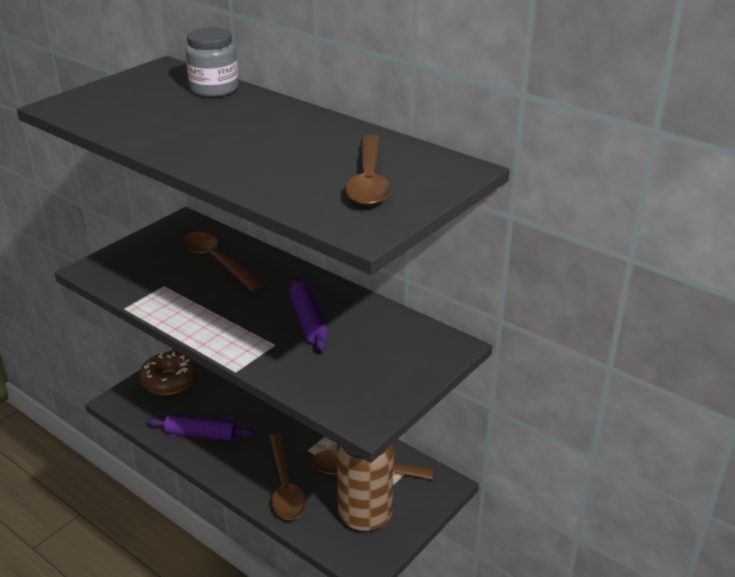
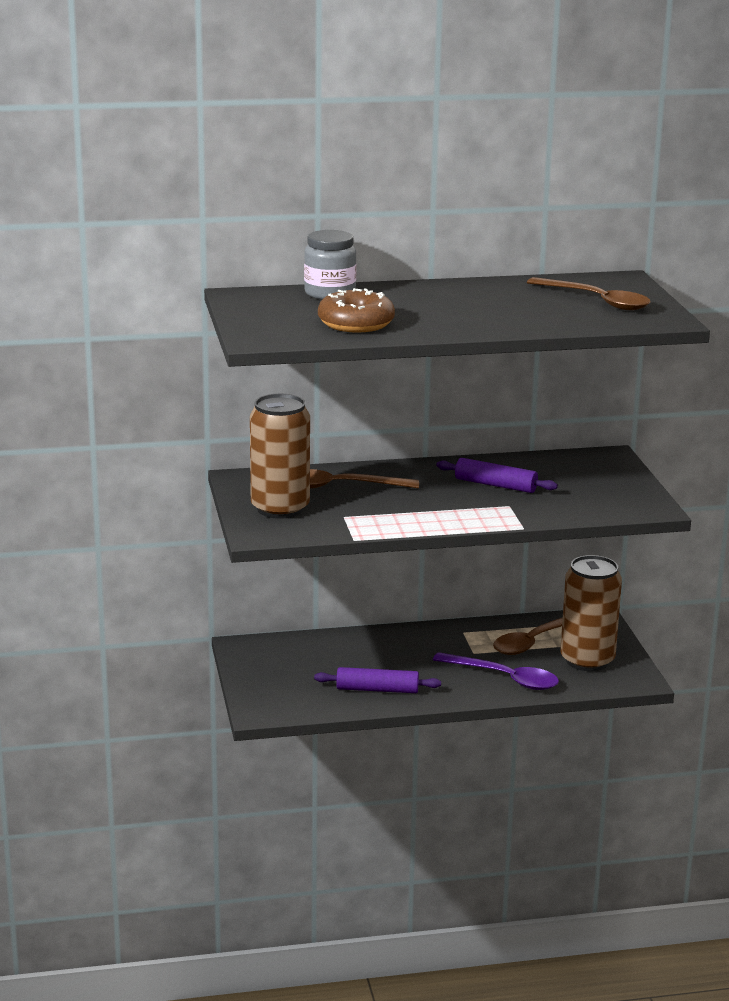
camera: 50 degrees left, 10 degrees down
(147, 257) = (280, 508): none -> brown can
(169, 380) = (269, 678): brown donut -> brown donut (356, 324)
(201, 434) = (377, 689): purple rolling pin -> purple rolling pin turned 45 degrees clockwise
(285, 486) = (504, 678): brown spoon -> purple spoon

